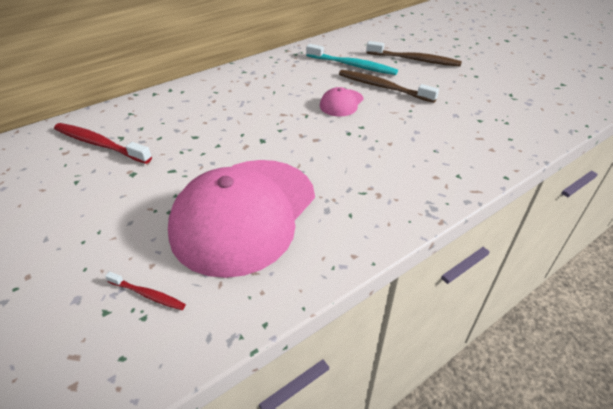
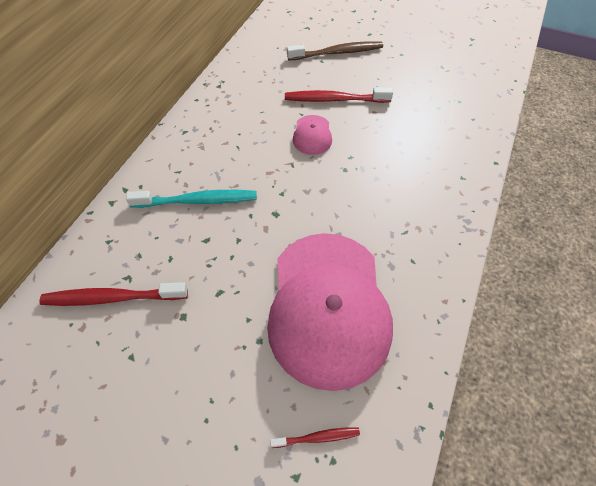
camera: 30 degrees left, 15 degrees up
(352, 65) = (287, 81): turquoise toothbrush -> turquoise toothbrush (197, 201)
(383, 87) = (334, 99): brown toothbrush -> red toothbrush

